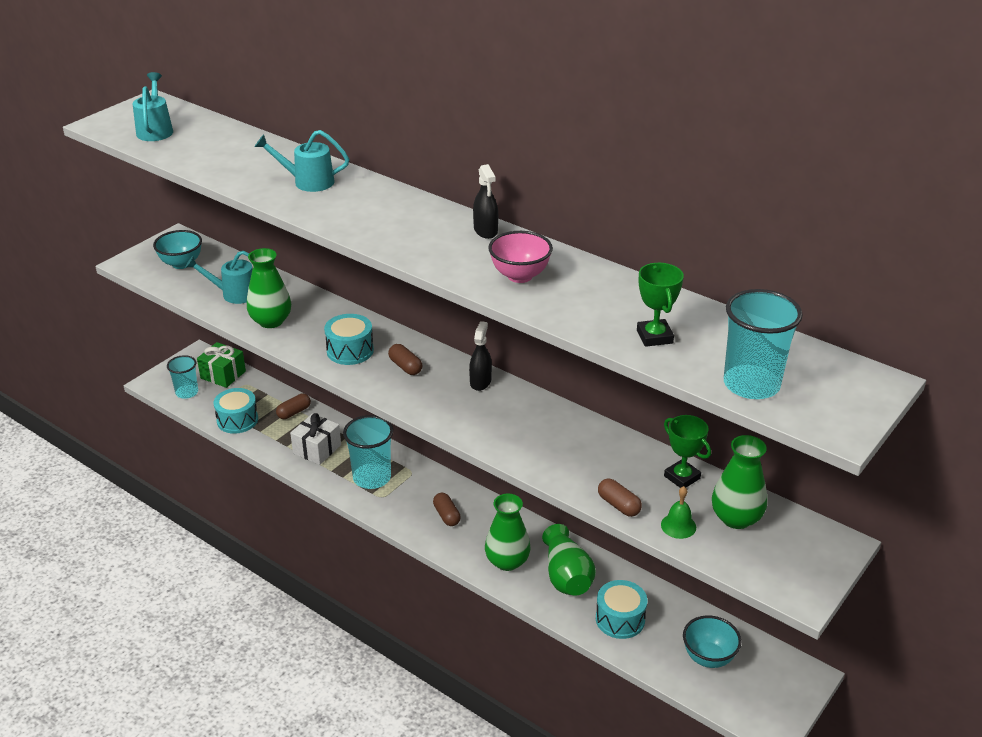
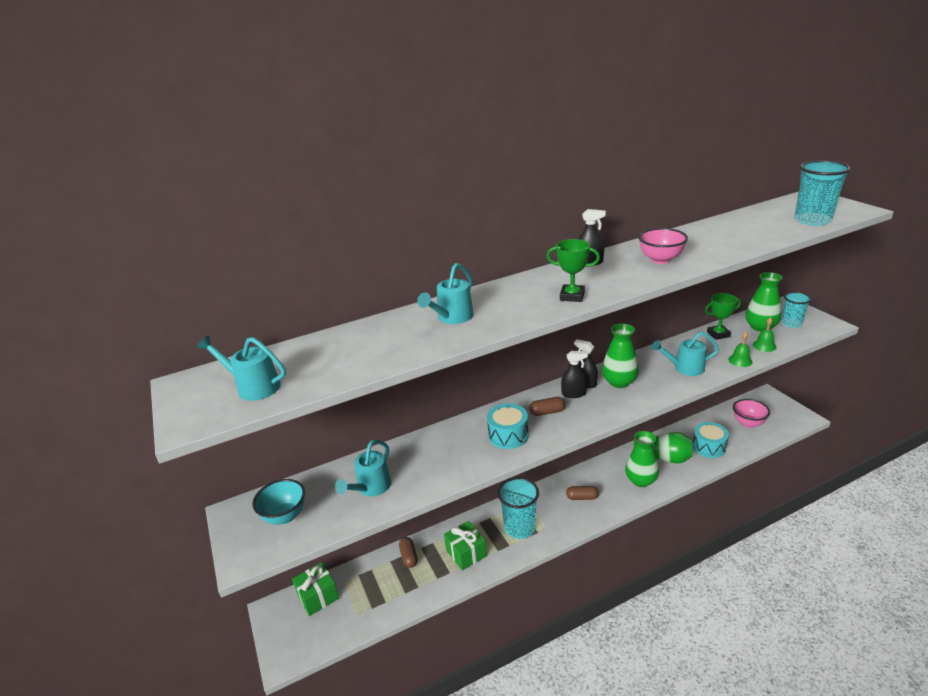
camera: 60 degrees left, 5 degrees down
(187, 392) = (322, 632): turquoise cup -> turquoise cup (791, 324)
(237, 420) = (391, 600): turquoise drum -> none
(271, 321) = (433, 472): green vase -> green vase (619, 382)
(317, 449) = (466, 553): white gift -> green gift
(453, 378) = (573, 394): none -> black spray bottle
(565, 456) = (684, 368): none -> turquoise watering can
(618, 505) = (740, 360): brown capsule -> green bell
(654, 337) = (753, 234): green trophy -> green trophy (572, 296)
(708, 657) = (748, 423): turquoise bowl -> pink bowl

